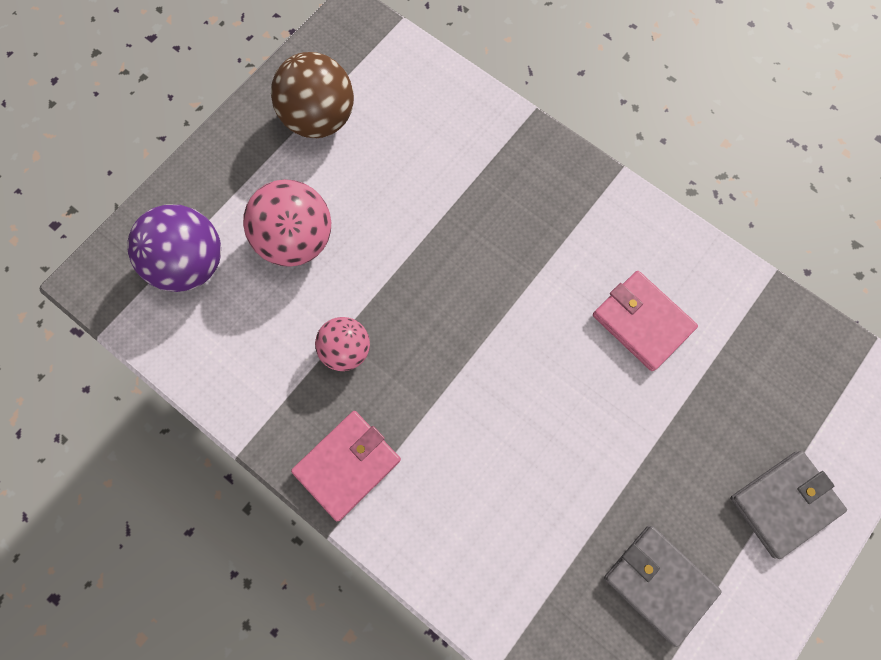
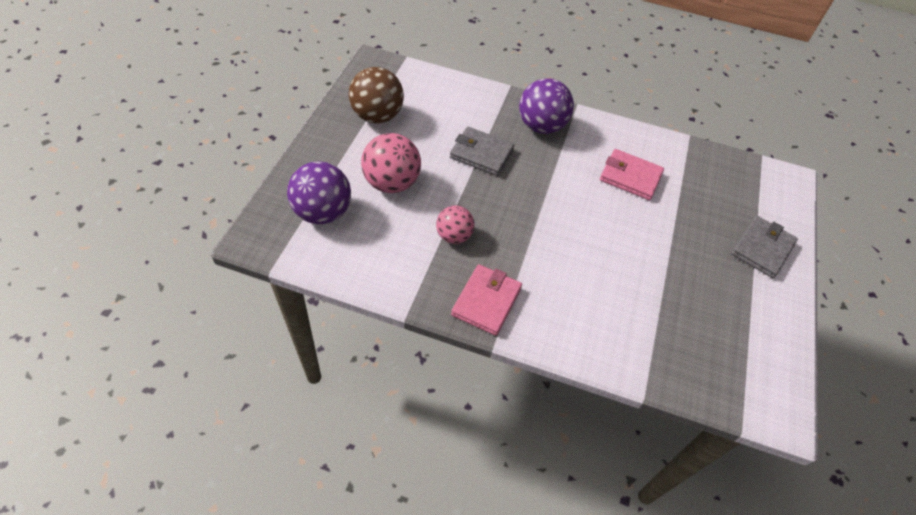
camera: 25 degrees left, 20 degrees down
(548, 195) = (541, 126): none -> purple ball
(659, 583) = (716, 312): grey wallet -> grey wallet (481, 154)

